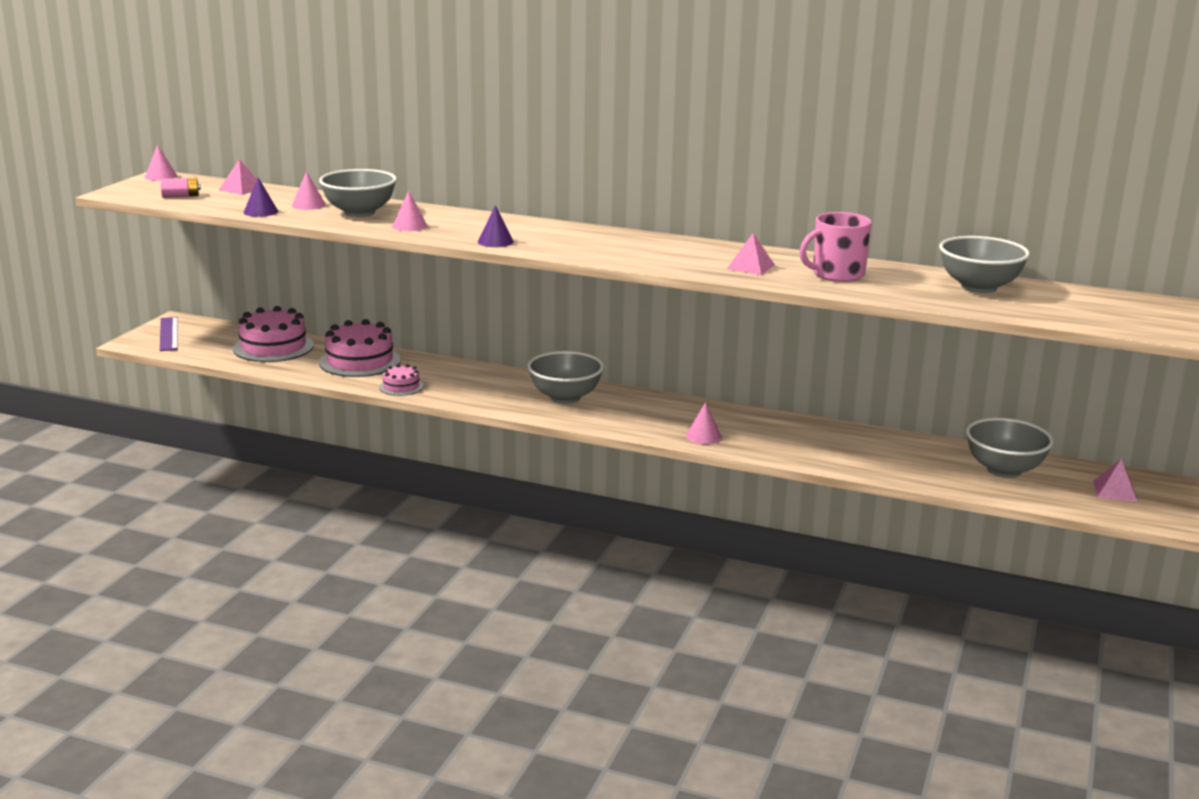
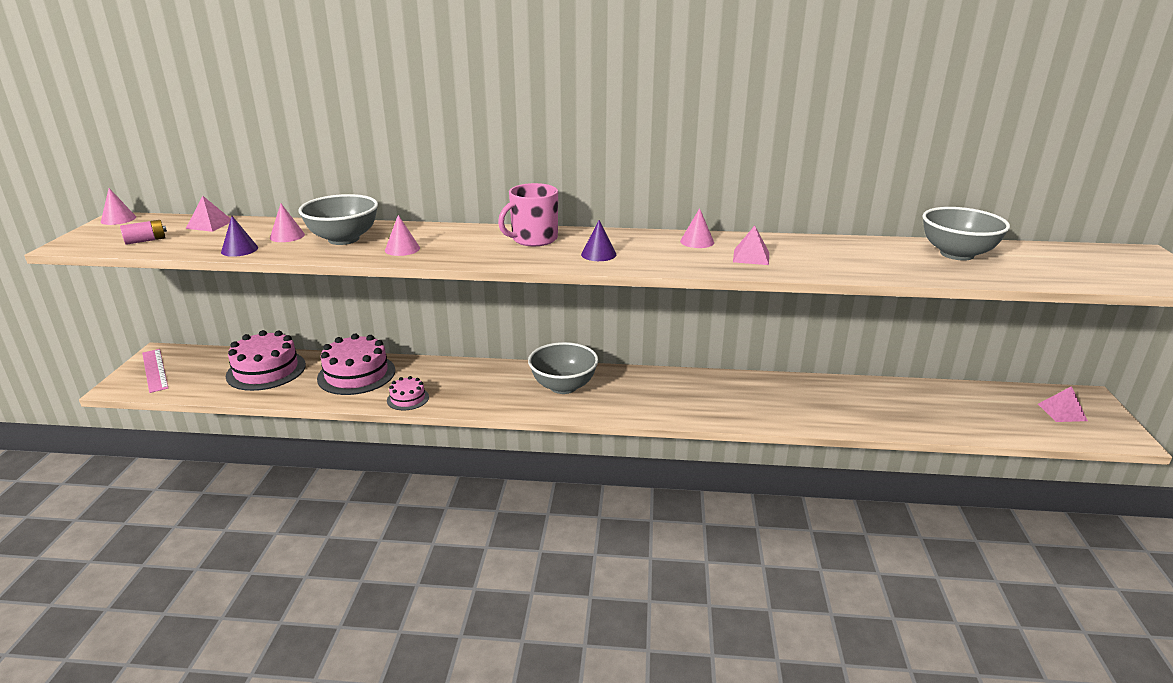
camera: 15 degrees left, 5 degrees up
(169, 334) = (155, 370): purple ruler -> pink ruler
(495, 241) = (497, 257): purple cone -> purple cone (598, 254)
(703, 436) = (707, 411): pink cone -> pink cone (697, 241)
(837, 274) = (830, 256): pink mug -> pink mug (533, 239)
(1004, 470) = (965, 405): grey bowl -> none

